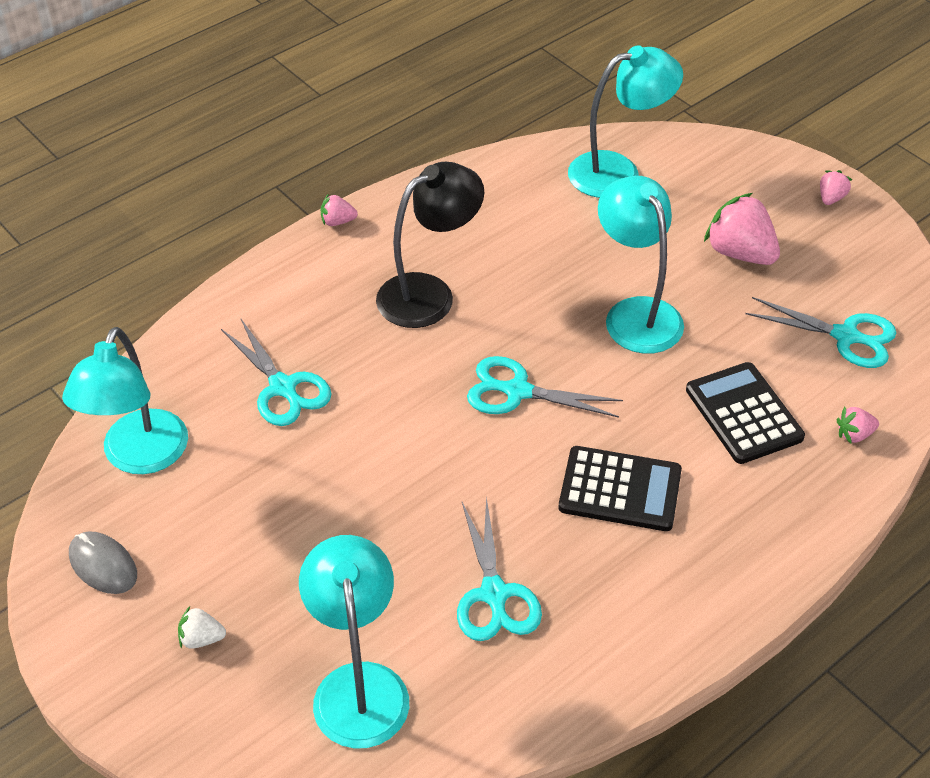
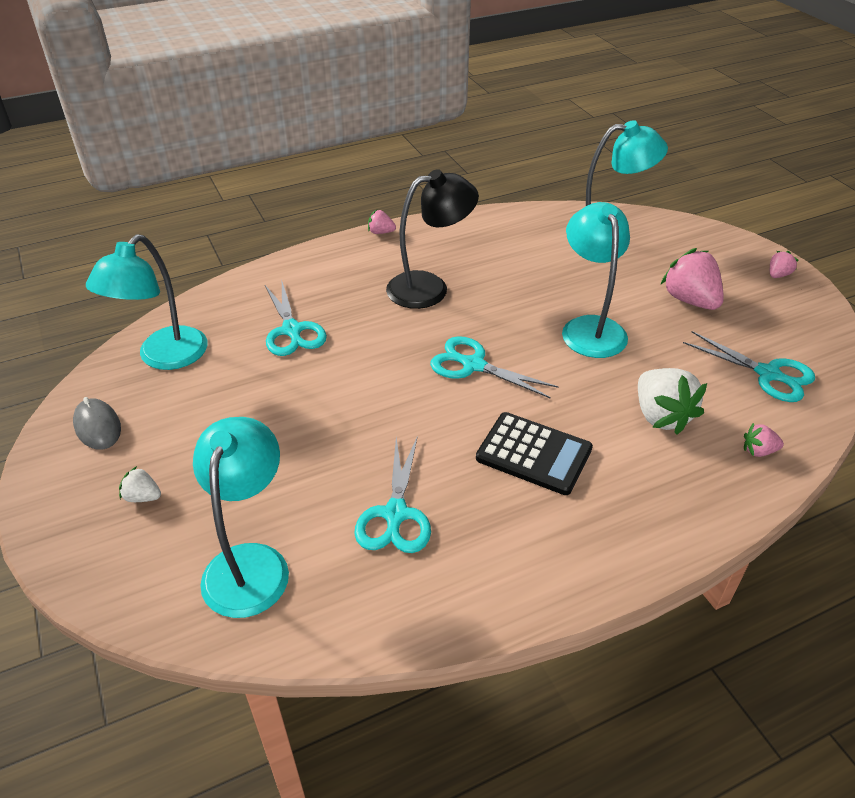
camera: 15 degrees right, 5 degrees down
(744, 414) = (661, 416): black calculator -> white strawberry

